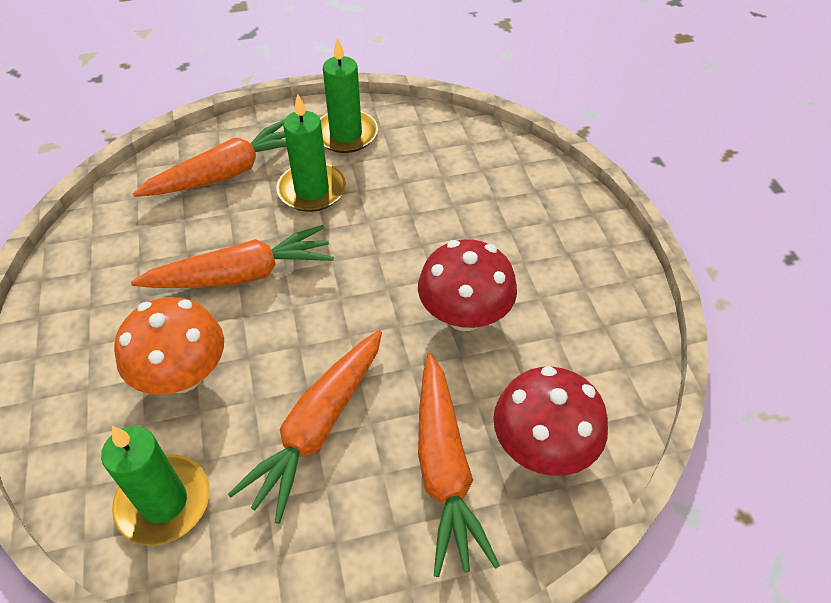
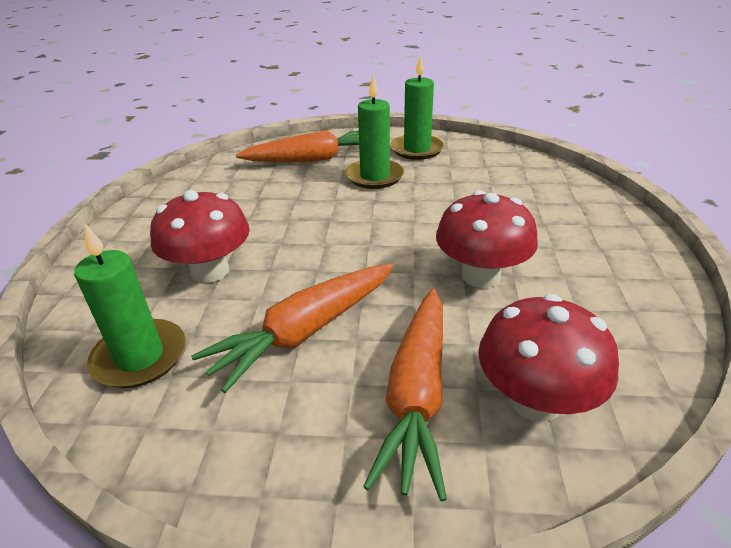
camera: 20 degrees right, 15 degrees down
(183, 375) = (210, 271): orange mushroom -> red mushroom
(242, 274) = (293, 217): orange carrot -> none

